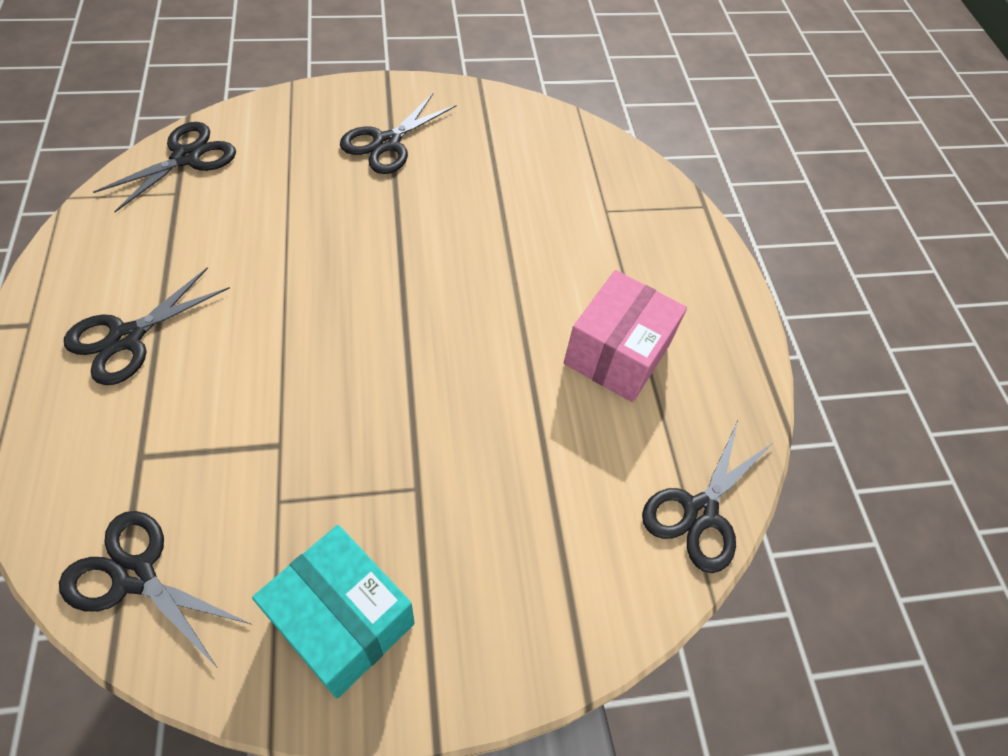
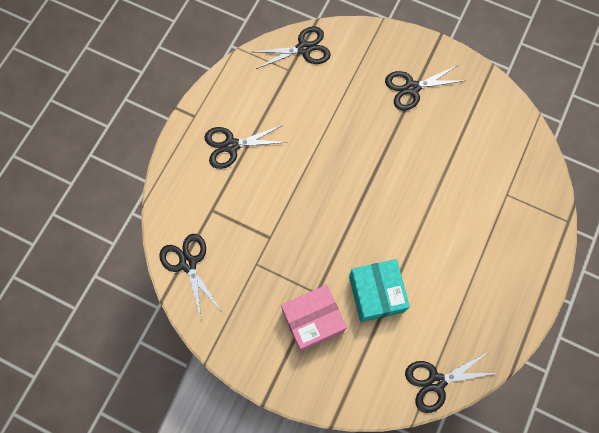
camera: 40 degrees right, 15 degrees up
(342, 621) = (255, 331): turquoise box -> turquoise box (376, 294)
(617, 354) = (452, 281): pink box -> pink box (312, 321)

